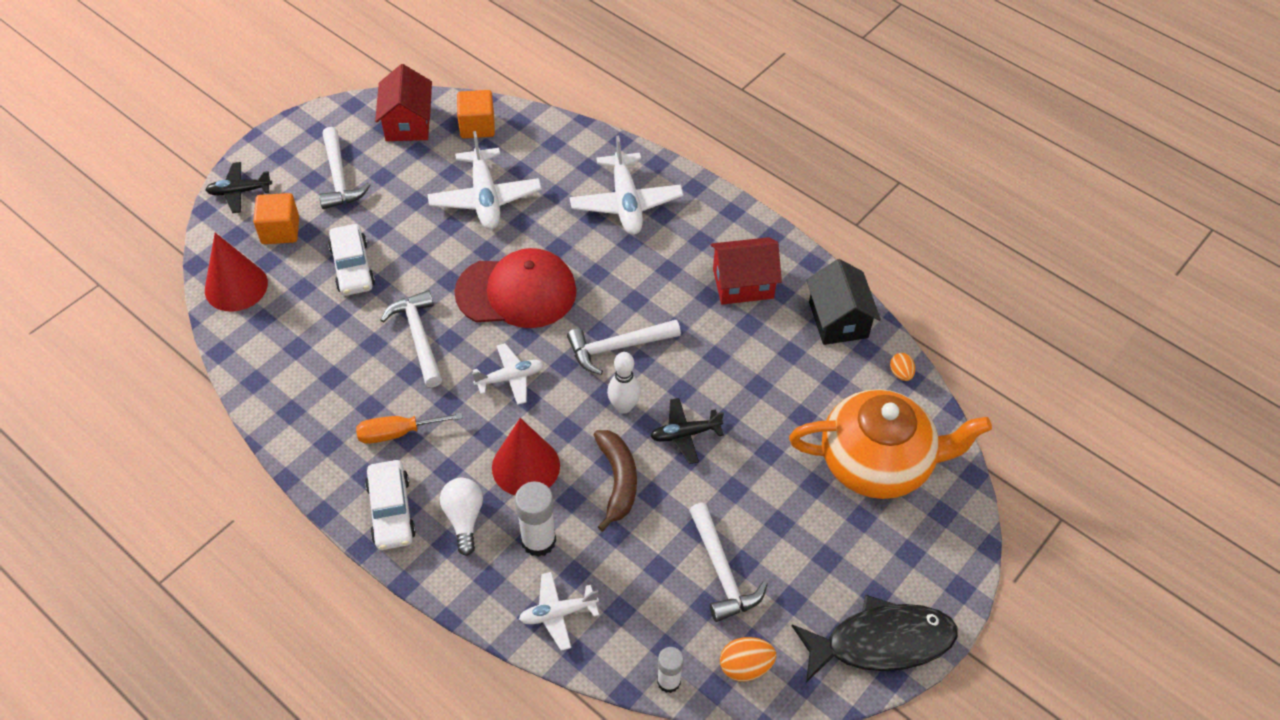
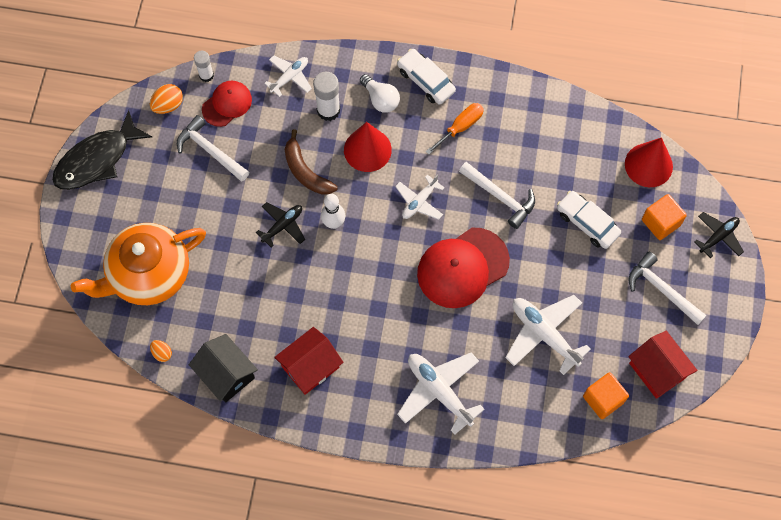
camera: 150 degrees right, 15 degrees up
(617, 347) = (365, 264): white hammer -> none
(664, 623) = (227, 104): none -> red cap

